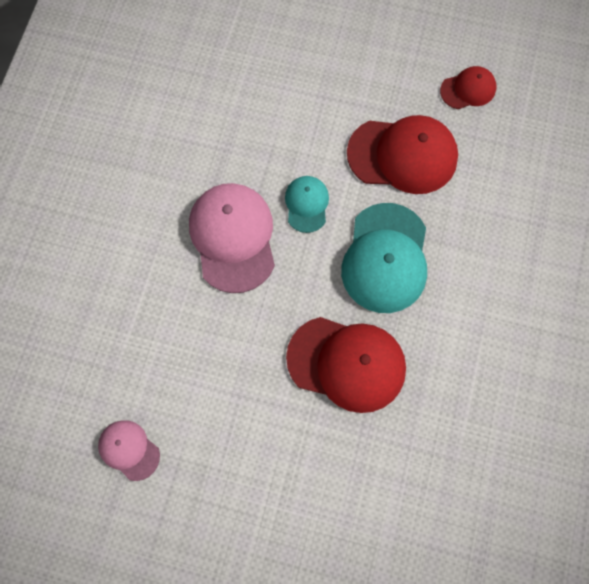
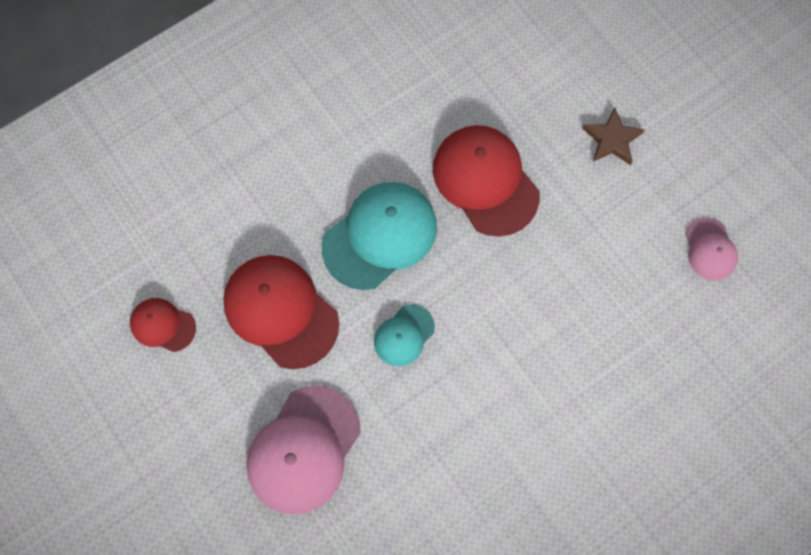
camera: 140 degrees left, 0 degrees up
(233, 238) = (493, 357): pink cap -> pink cap (304, 450)
(276, 484) = (612, 140): none -> brown star

